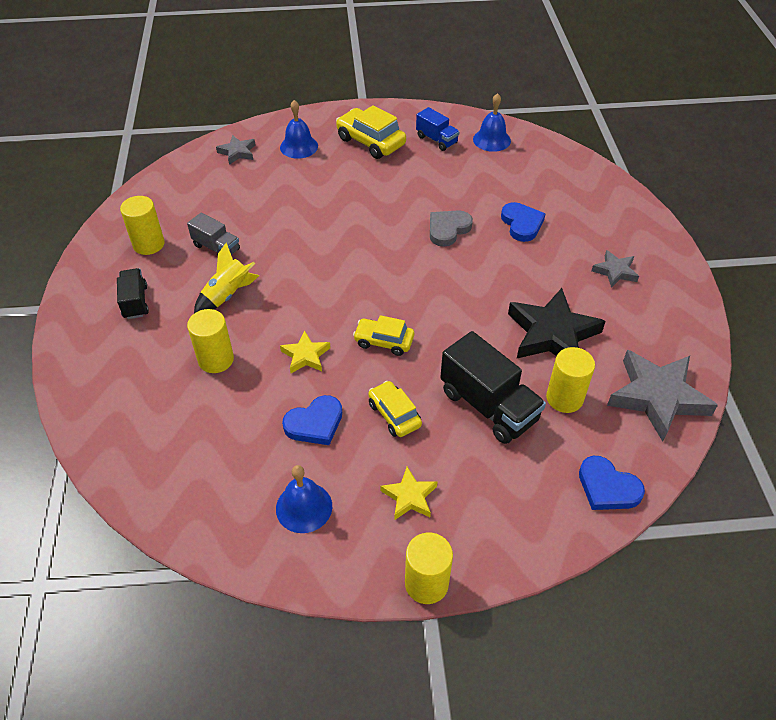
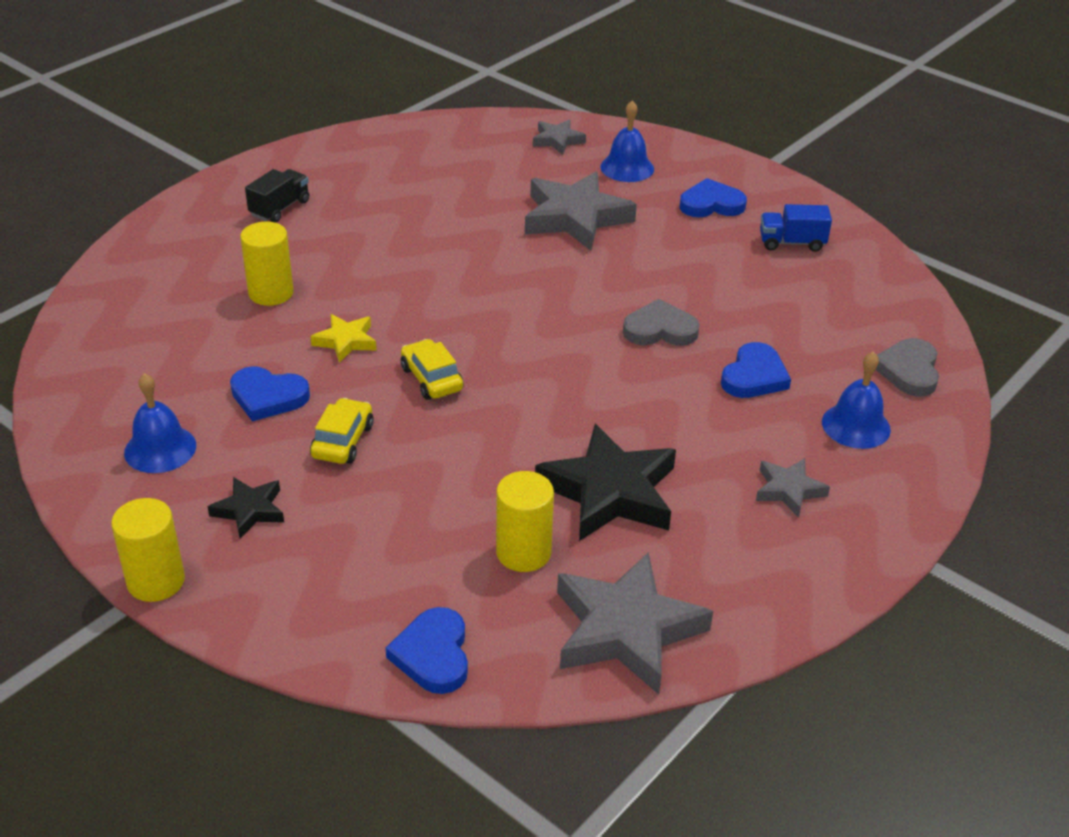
camera: 45 degrees right, 10 degrees down
(149, 244) = (359, 171): yellow cylinder -> none
(216, 247) = (410, 208): grey truck -> none
(227, 295) = (359, 251): yellow rocket -> none
(316, 194) = (575, 218): none -> grey star
(370, 142) = (711, 204): yellow car -> blue heart
(409, 497) = (249, 510): yellow star -> black star
(437, 140) = (791, 243): blue truck -> blue truck turned 90 degrees clockwise
(488, 406) = (438, 500): black truck -> none
(491, 140) = (860, 279): blue bell -> blue bell (856, 425)
(574, 174) = (908, 371): none -> grey heart

